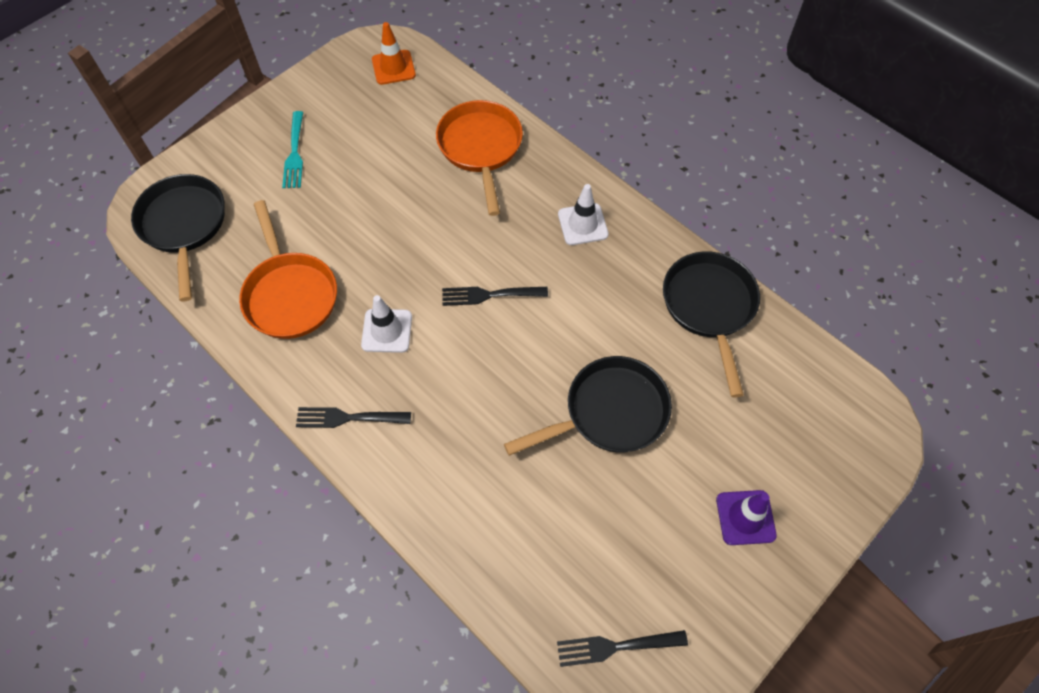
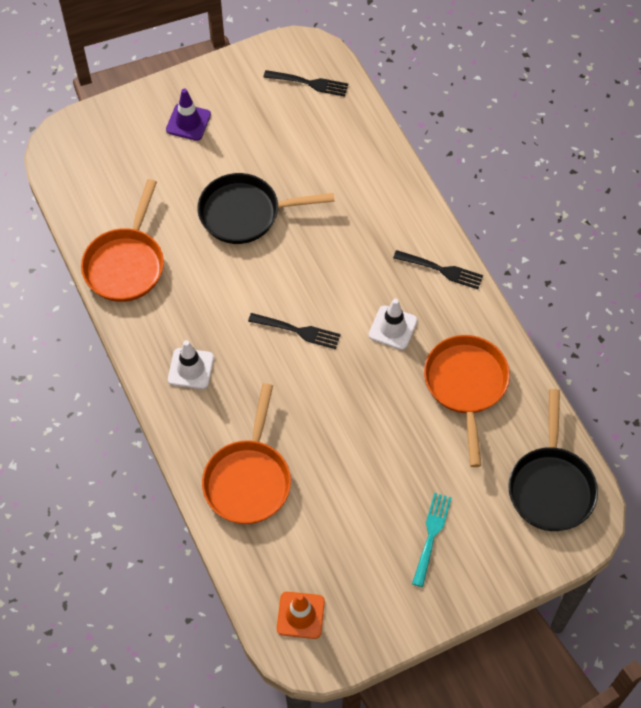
camera: 160 degrees left, 0 degrees up
(709, 307) = (126, 264): black pan -> orange pan

